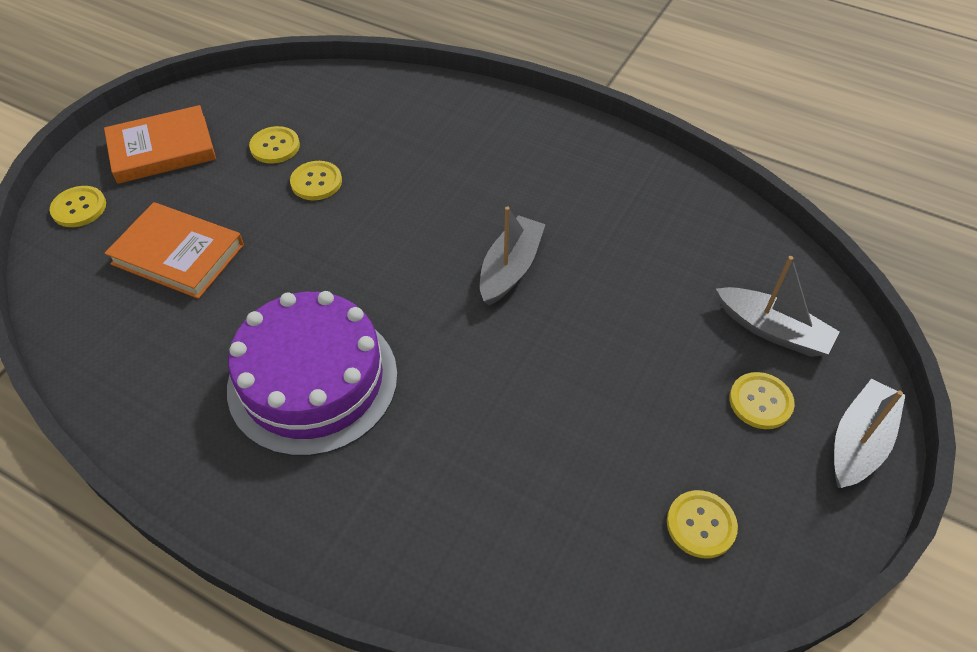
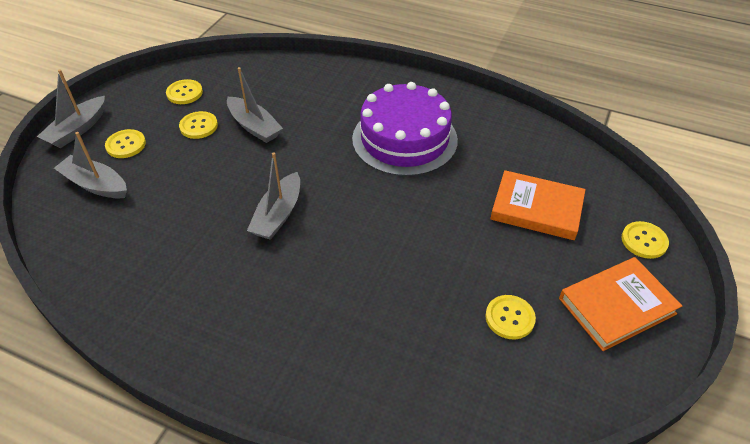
camera: 175 degrees right, 5 degrees down
(316, 182) = (454, 280): yellow button -> yellow button (199, 126)
(556, 426) = (254, 126): none -> grey boat

